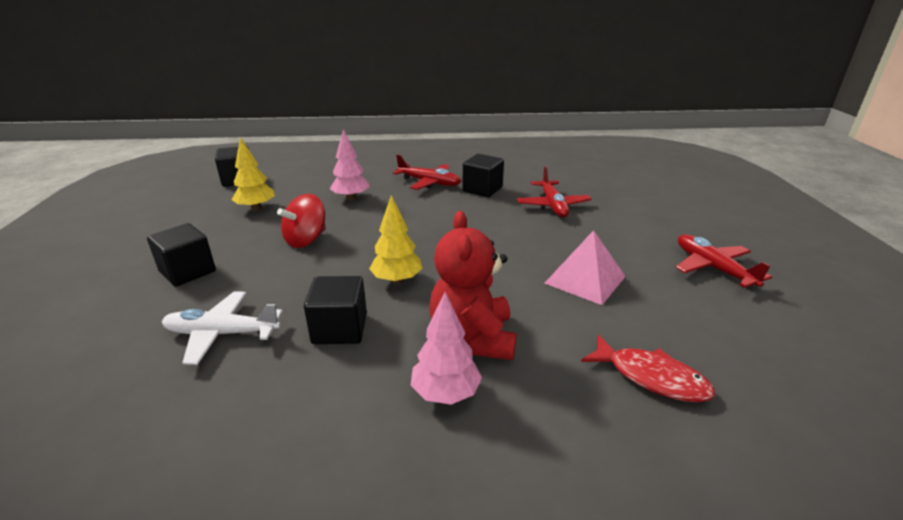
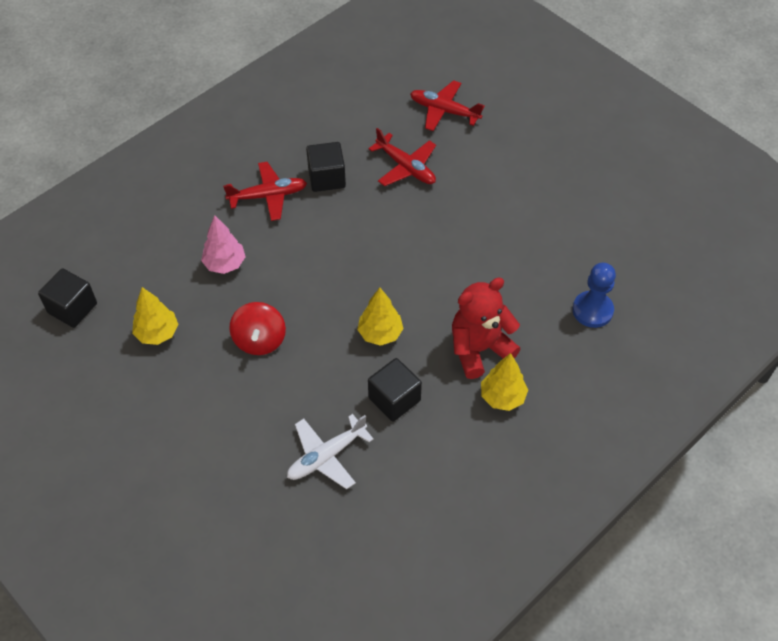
camera: 40 degrees left, 25 degrees up
(188, 271) = (217, 433): black cube -> none
(446, 393) = (502, 397): pink tree -> yellow tree
(473, 338) = (479, 349): red teddy bear -> red teddy bear turned 105 degrees clockwise
(585, 279) = (499, 248): pink pyramid -> none
(651, 377) = (592, 310): red fish -> blue pawn
(712, 268) = (567, 182): red plane -> red plane (444, 111)

